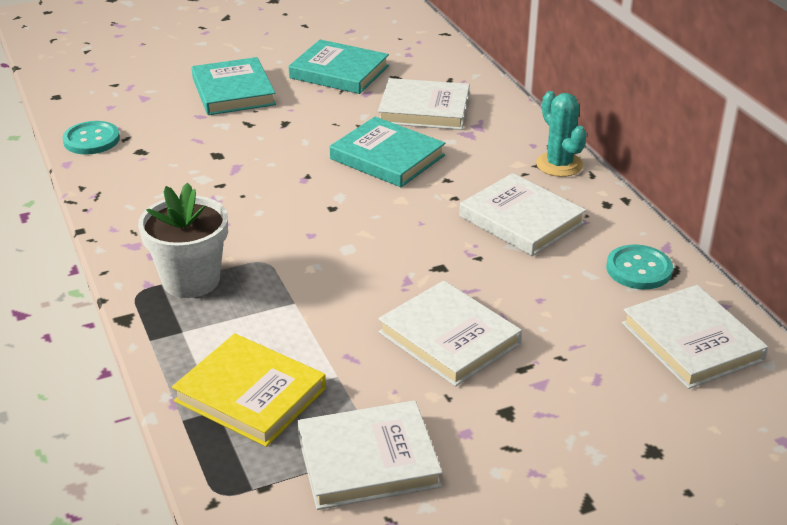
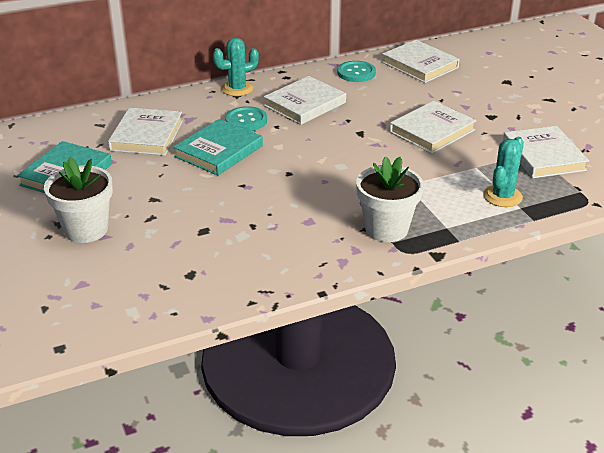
camera: 90 degrees left, 0 degrees up
(91, 140) = (163, 308): turquoise button -> turquoise button (246, 120)
(233, 91) = (86, 229): turquoise book -> white flower pot
(250, 394) = (502, 196): yellow book -> turquoise cactus
(692, 341) = (420, 65): white book -> white book turned 75 degrees clockwise

